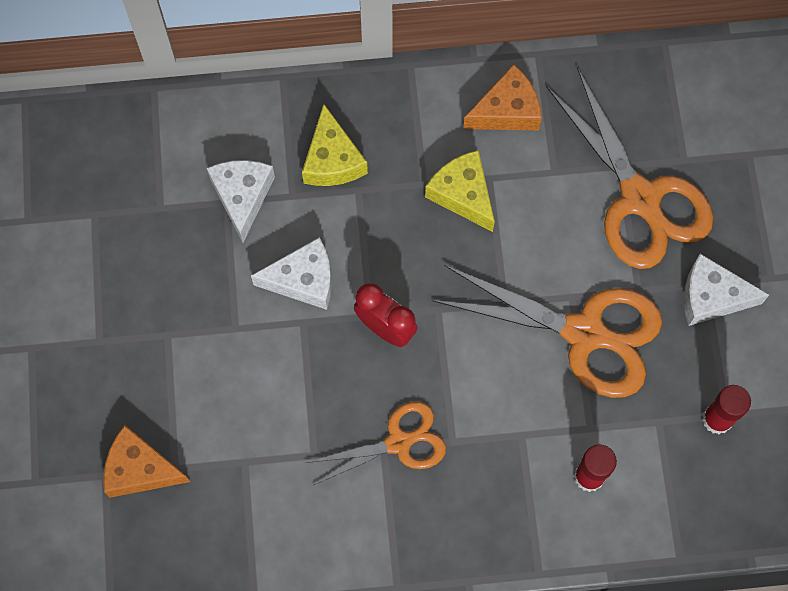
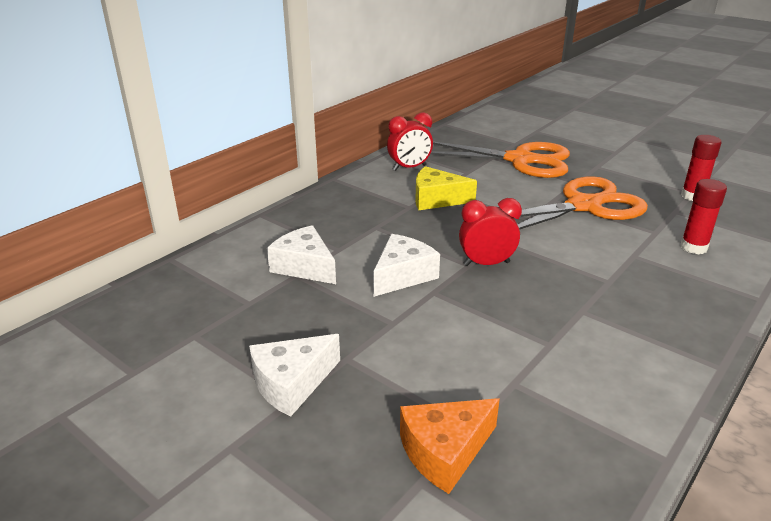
camera: 45 degrees left, 40 degrees down
(332, 160) = (341, 225): yellow cheese -> none
(399, 442) = (584, 301): orange scissors -> none
(507, 110) = (409, 168): orange cheese -> red clock
(711, 297) = (608, 168): white cheese -> white cheese (292, 383)

